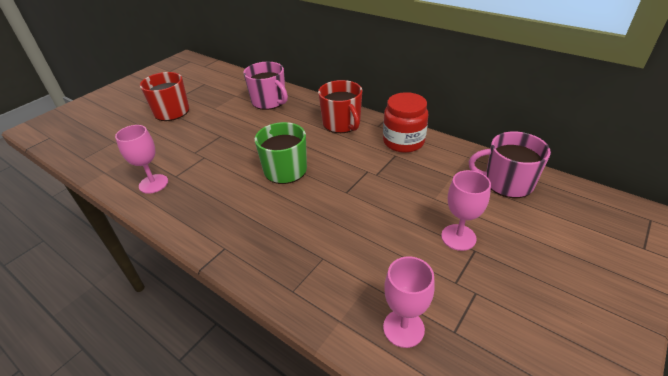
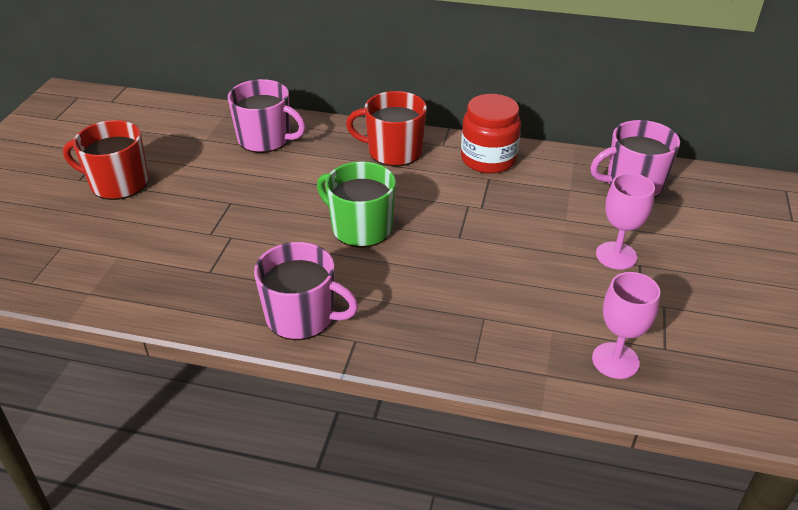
camera: 25 degrees left, 0 degrees up
(153, 184) = (185, 290): pink goblet -> none
(204, 221) = (302, 316): none -> pink mug
(342, 124) = (393, 151): red mug -> red mug turned 150 degrees clockwise

